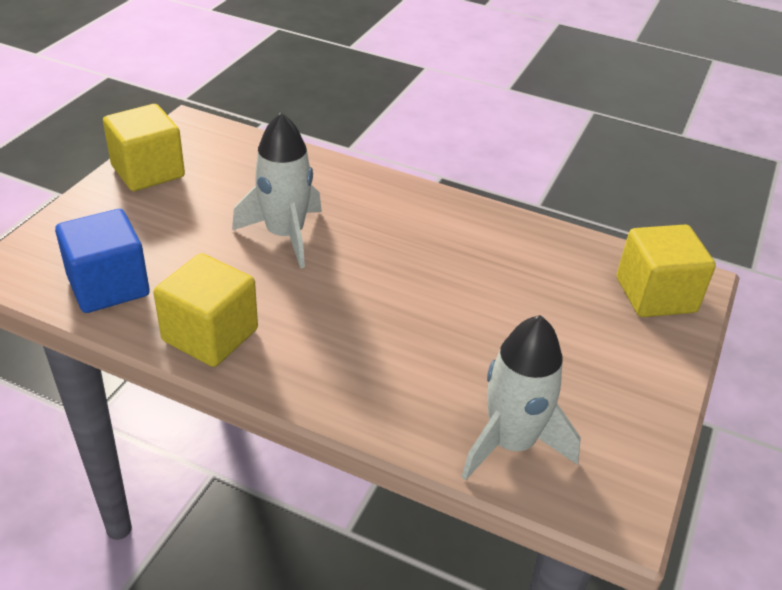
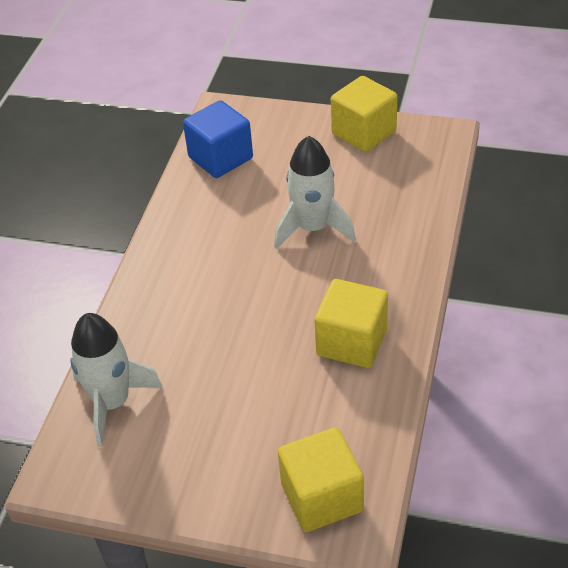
camera: 85 degrees right, 5 degrees up
(210, 335) = (185, 220): yellow cube -> yellow cube (352, 342)

